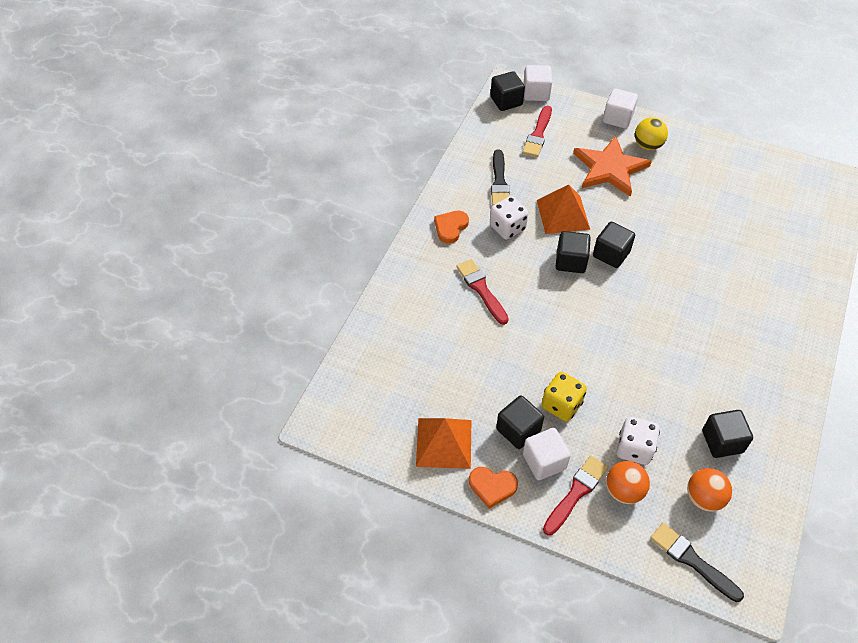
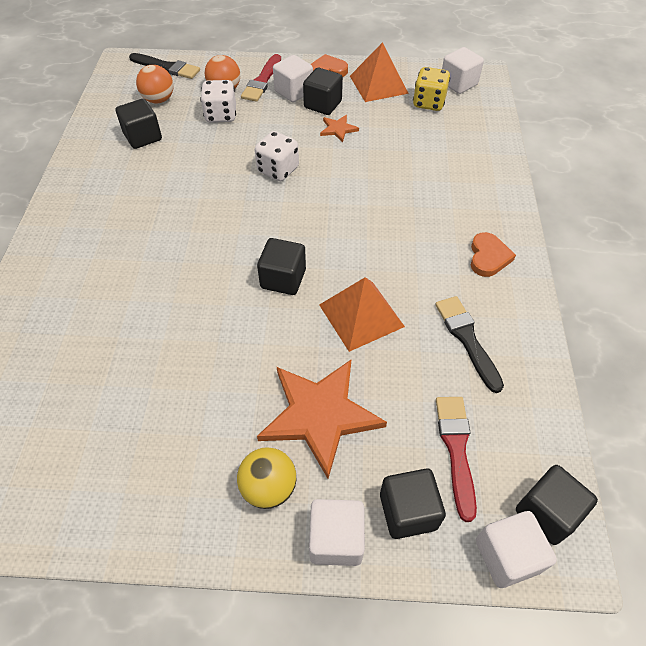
camera: 160 degrees right, 0 degrees up
(356, 415) = (458, 83): none -> white cube
(481, 289) = (413, 200): red brush -> none
(507, 227) = (422, 276): white dice -> white dice (278, 170)
(515, 389) = (338, 129): none -> orange star
(561, 405) = (292, 128): yellow dice -> yellow dice (428, 103)
(570, 261) = (329, 256): black cube -> black cube (408, 511)

